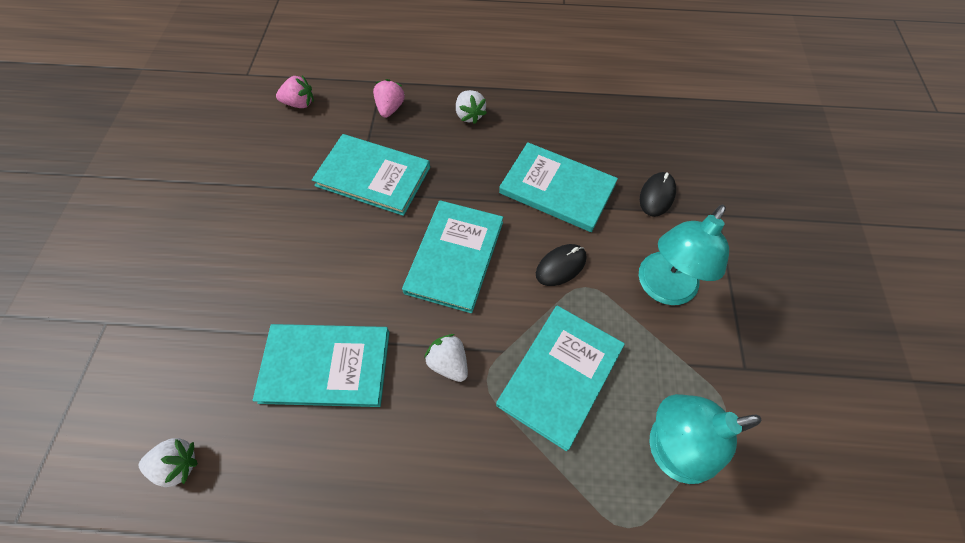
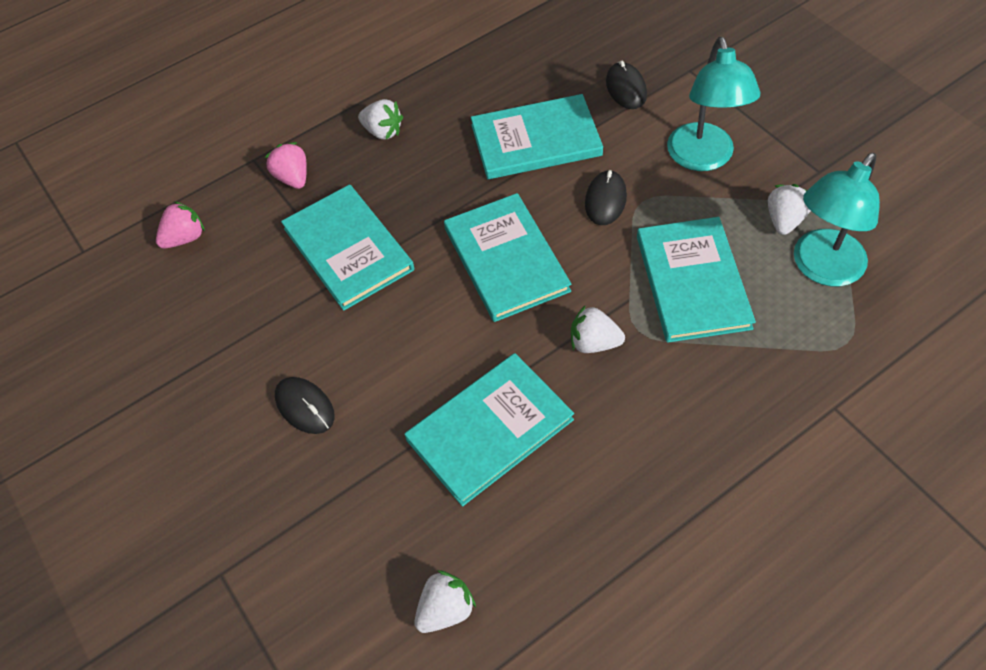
camera: 35 degrees left, 5 degrees down
(249, 257) = (305, 406): none -> black mouse
(373, 176) = (348, 249): turquoise book -> turquoise book turned 75 degrees clockwise
(677, 385) = (784, 220): none -> white strawberry

